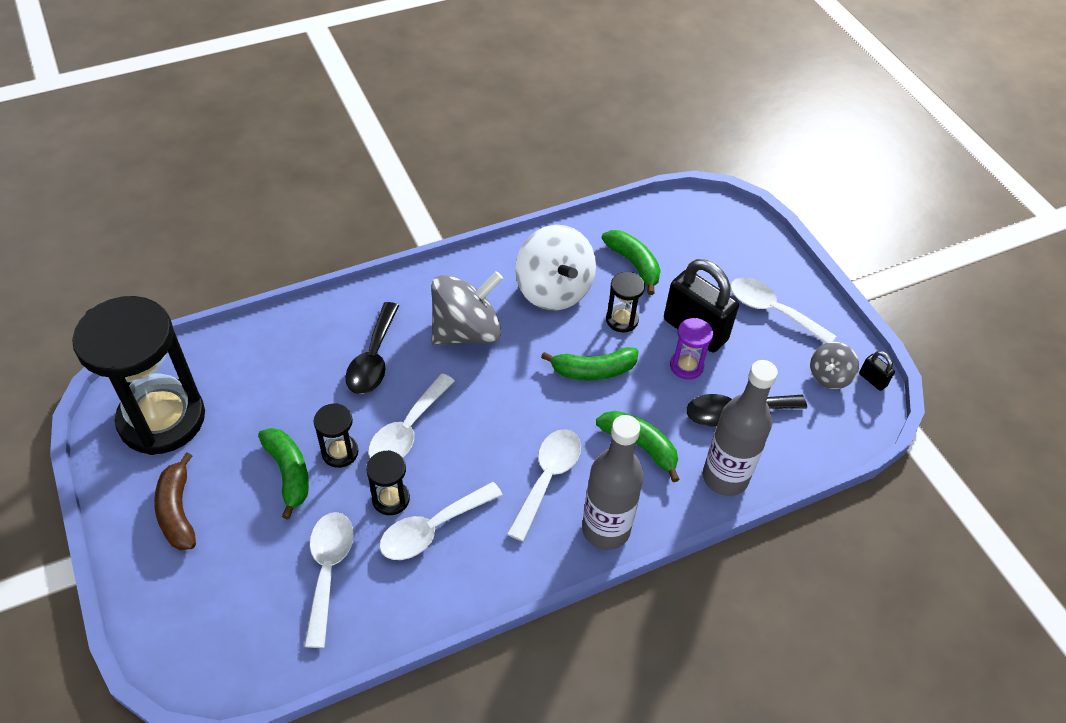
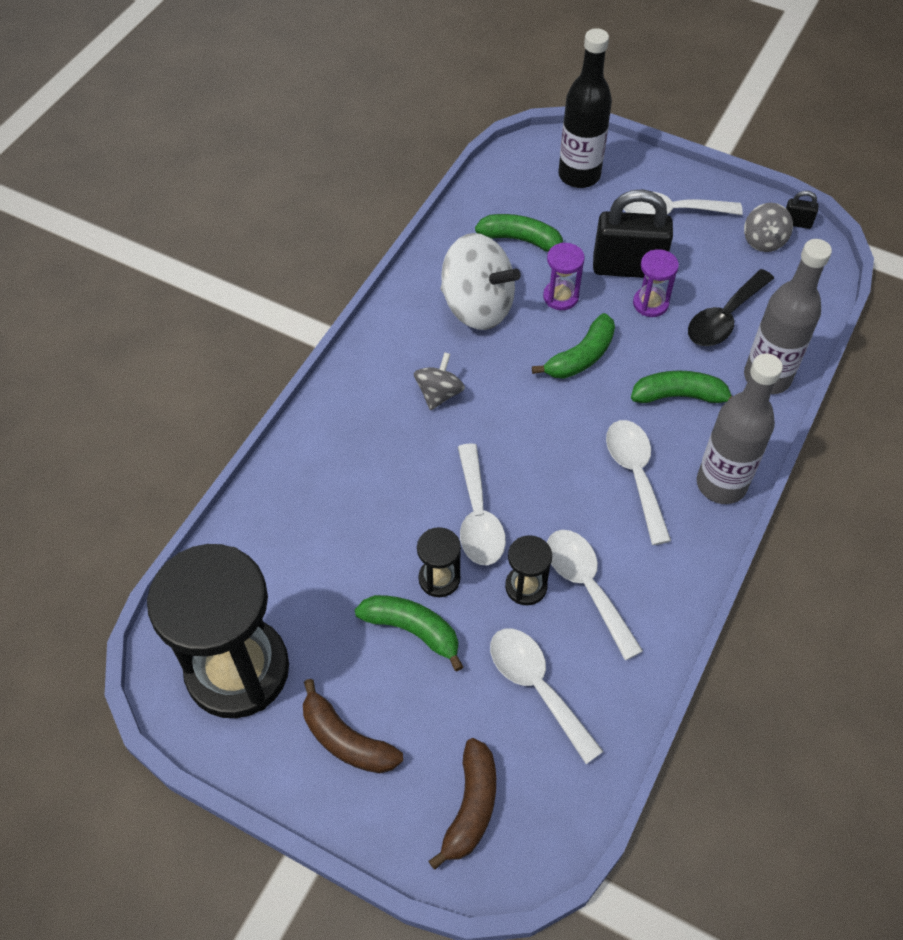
camera: 35 degrees left, 5 degrees up
(205, 614) = (471, 807): none -> brown banana
(373, 359) = (381, 475): black spoon -> none
(432, 529) = (586, 586): white spoon -> white spoon turned 135 degrees clockwise
(466, 331) = (439, 393): grey spinning top -> grey spinning top, size x0.53
(622, 320) = (560, 297): black hourglass -> purple hourglass
(725, 244) = (579, 175): none -> black bottle

